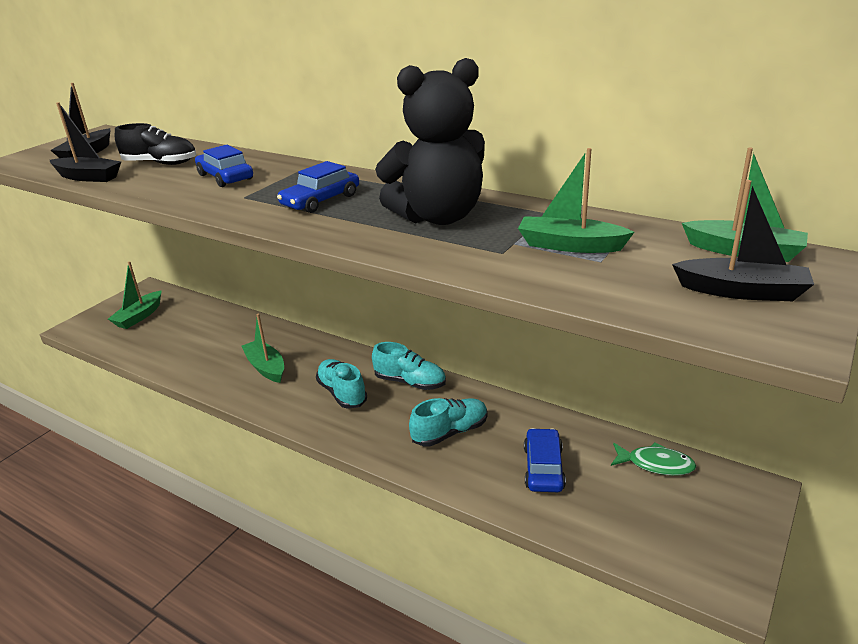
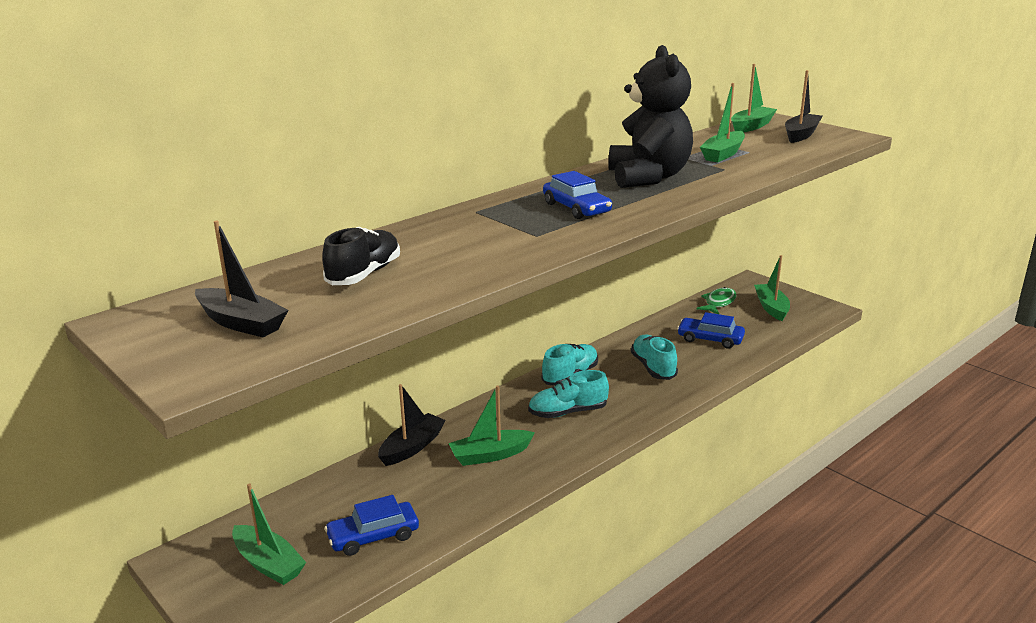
camera: 75 degrees left, 5 degrees down
(88, 177) = (369, 314): black boat -> black boat (412, 447)
(225, 177) = (462, 242): blue car -> blue car (373, 536)
(680, 519) = (771, 308): none -> green boat

